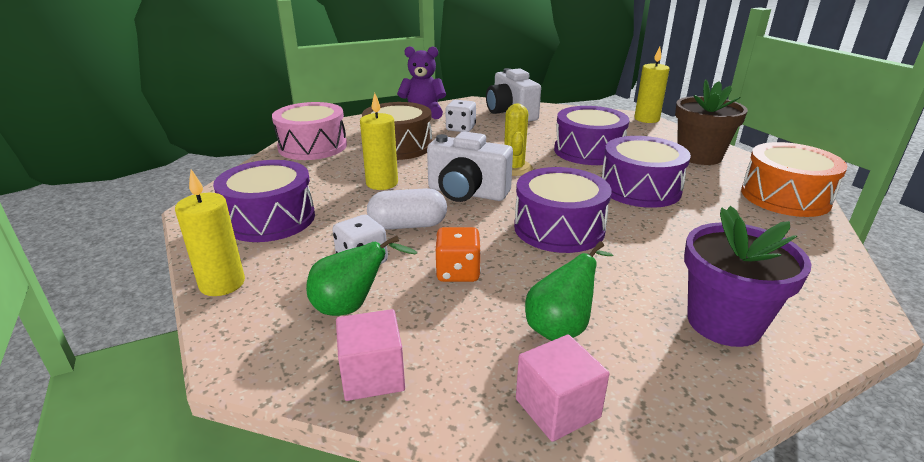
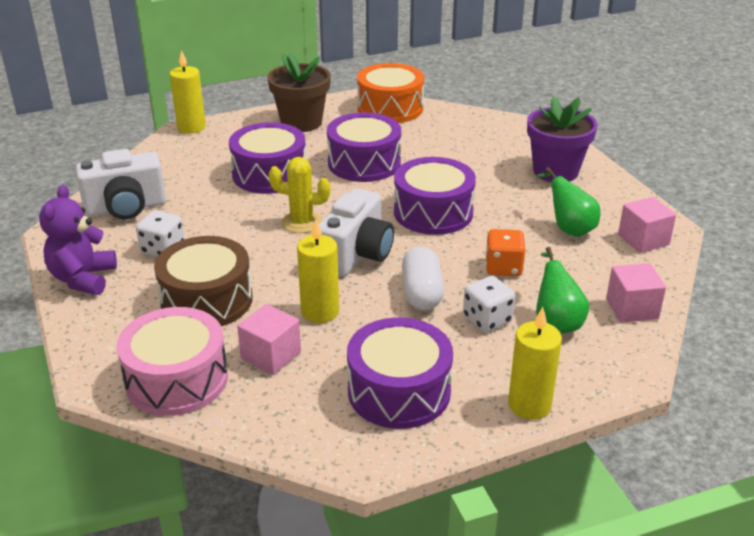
camera: 85 degrees left, 5 degrees up
(330, 170) = (271, 355): none -> pink cube

